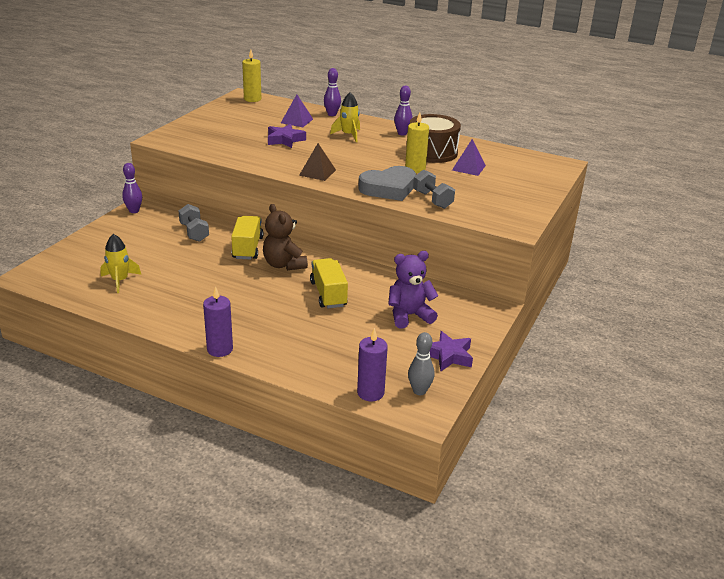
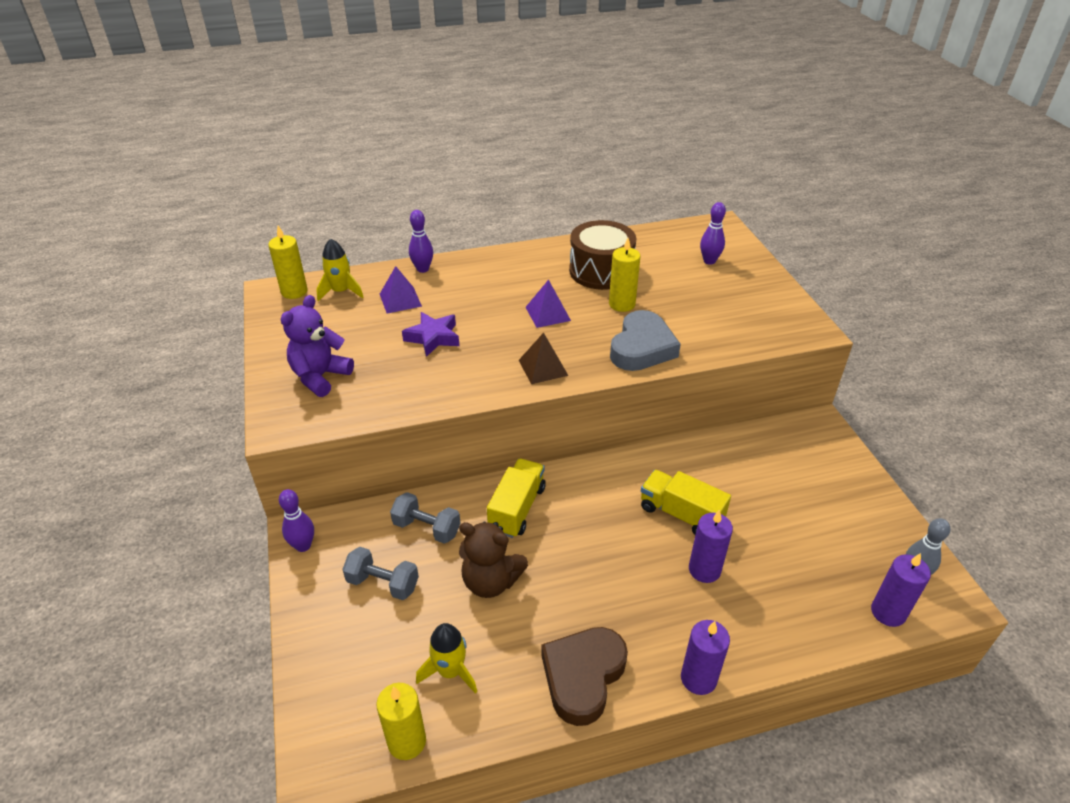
camera: 40 degrees left, 10 degrees up
(67, 289) = (407, 741): none -> yellow candle
(170, 316) = (583, 676): none -> brown heart
(247, 248) = (517, 509): yellow truck -> yellow truck turned 60 degrees clockwise
(284, 265) = (586, 505): brown teddy bear -> brown teddy bear (491, 581)
(299, 319) = (704, 570): none -> purple candle
(348, 135) = (487, 291): yellow rocket -> yellow rocket (341, 291)
(402, 133) = (534, 260): purple bowling pin -> purple bowling pin (709, 261)
(409, 315) = (779, 487): purple teddy bear -> purple teddy bear (320, 377)
(432, 200) = (700, 338): grey dumbbell -> grey dumbbell (383, 583)
(448, 355) = (872, 512): purple star -> none
(468, 167) = (661, 274): purple pyramid -> purple pyramid (547, 313)

